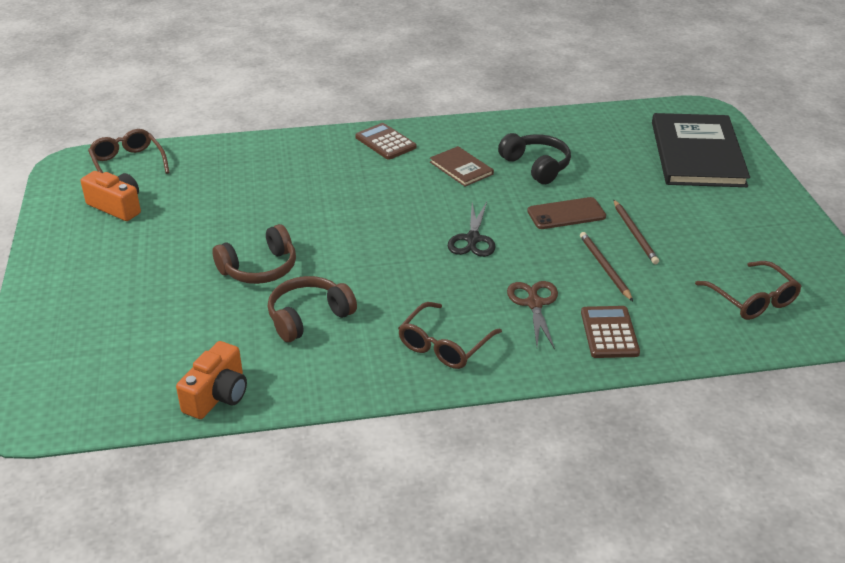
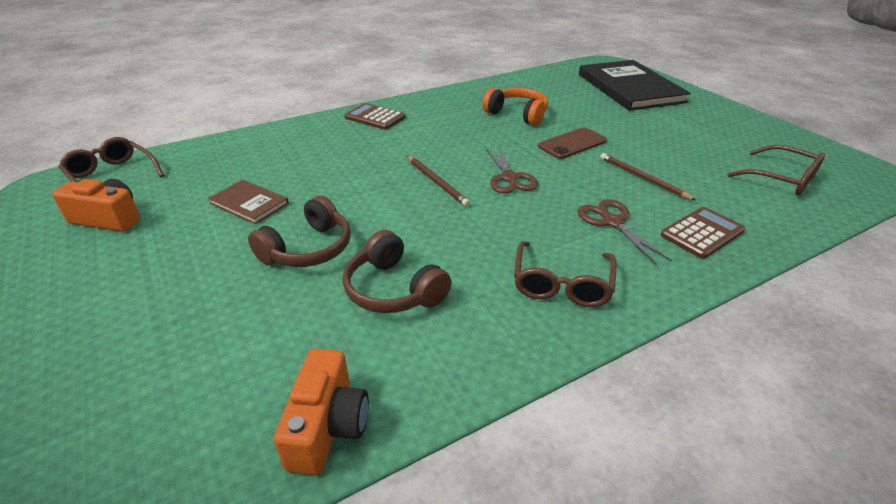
camera: 20 degrees left, 0 degrees up
(308, 317) = (393, 289): brown headphones -> brown headphones turned 75 degrees counterclockwise
(461, 168) = (456, 125): brown book -> brown book (249, 203)
(472, 239) = (509, 178): black scissors -> brown scissors
(536, 166) = (517, 114): black headphones -> orange headphones
(609, 333) = (702, 233): brown calculator -> brown calculator turned 75 degrees clockwise
(634, 234) = (640, 148): brown pencil -> brown pencil (437, 182)

